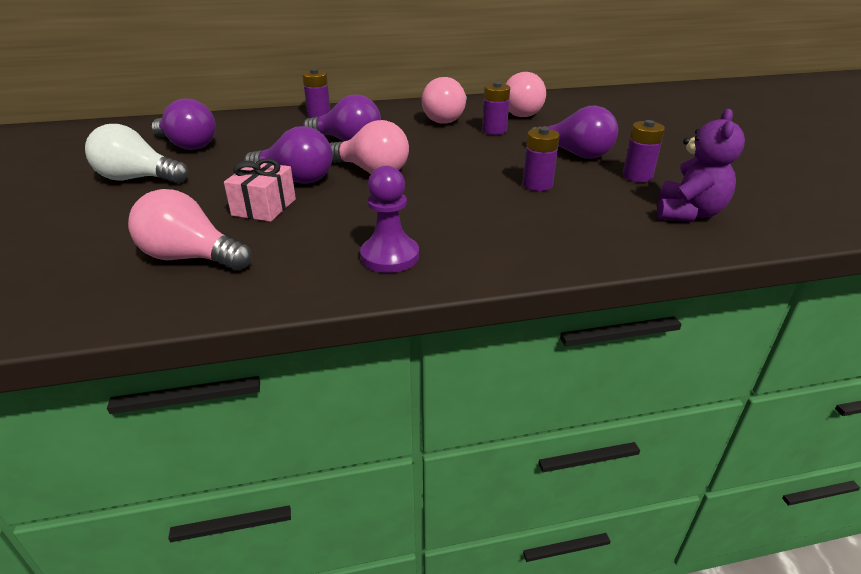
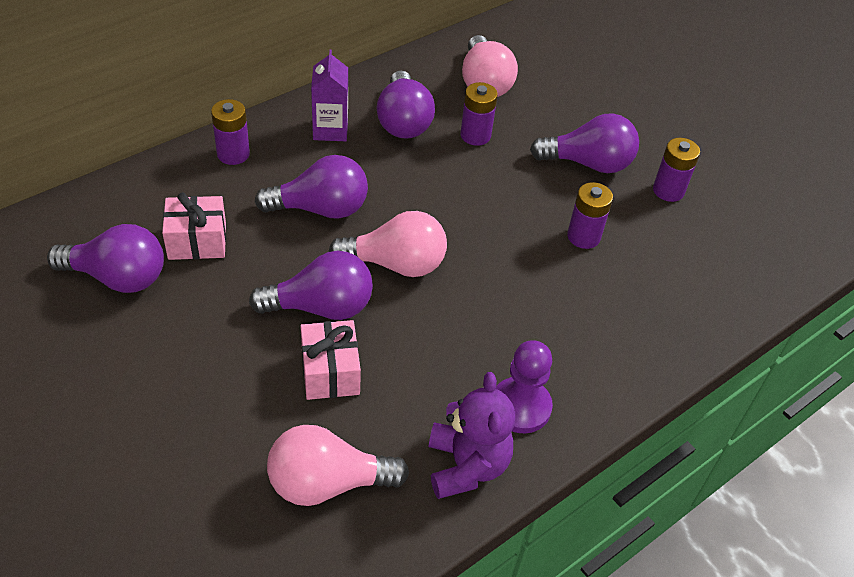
camera: 30 degrees left, 15 degrees up
(137, 179) = (123, 370): white light bulb -> none
(253, 141) = (197, 241): none -> pink gift
(392, 115) = (330, 130): none -> purple carton
(447, 119) = (403, 121): pink light bulb -> purple light bulb
(688, 213) = (740, 244): purple teddy bear -> purple teddy bear (466, 466)

